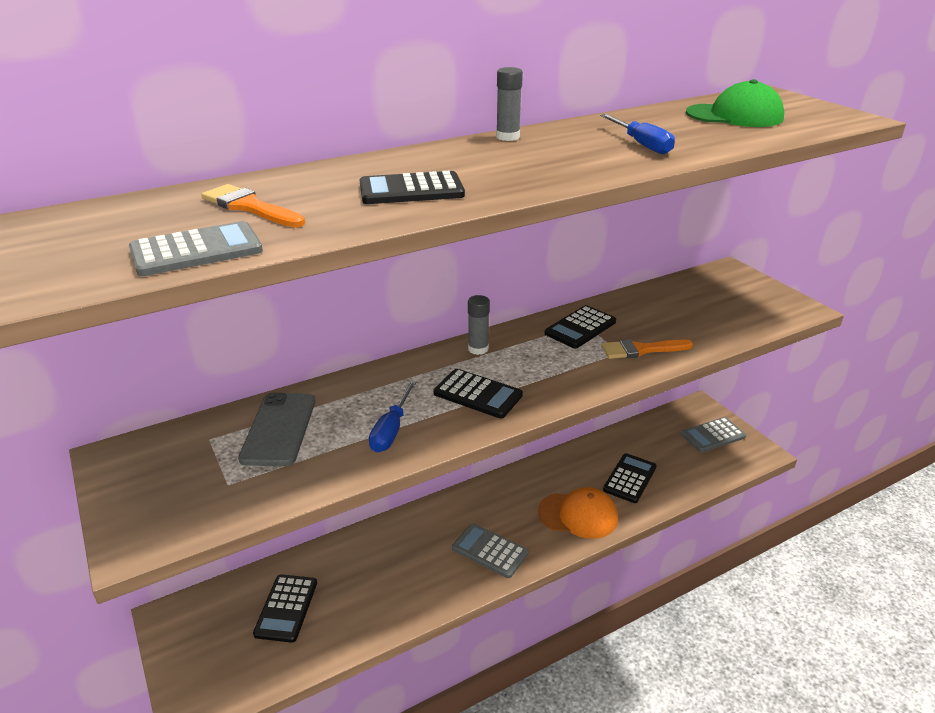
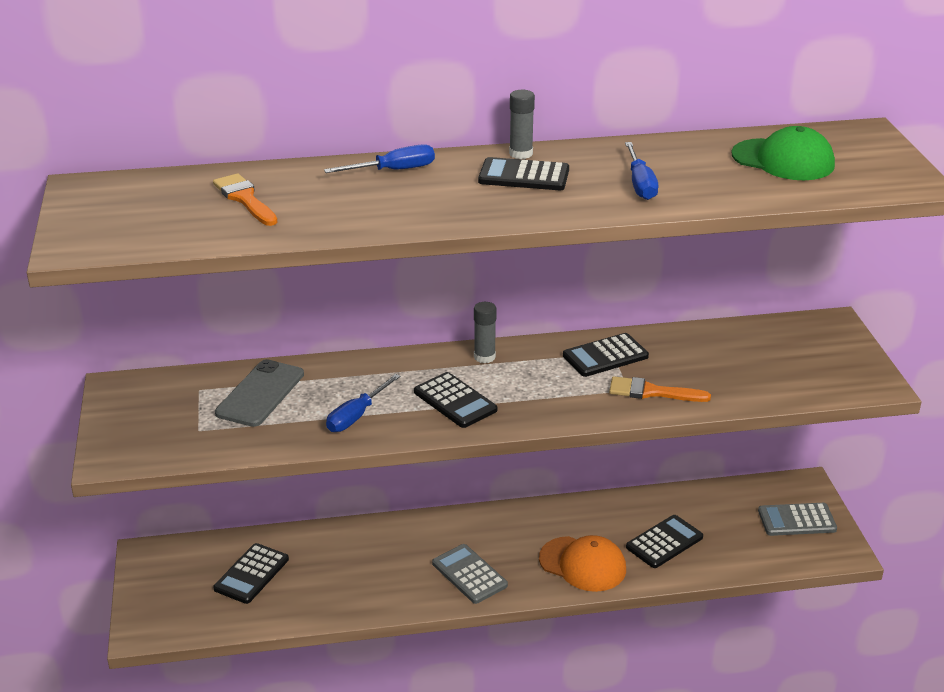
camera: 20 degrees right, 0 degrees up
(196, 250) = (185, 234): grey calculator -> none
(396, 163) = (393, 170): none -> blue screwdriver
(411, 190) = (383, 203): black calculator -> black calculator (524, 176)

